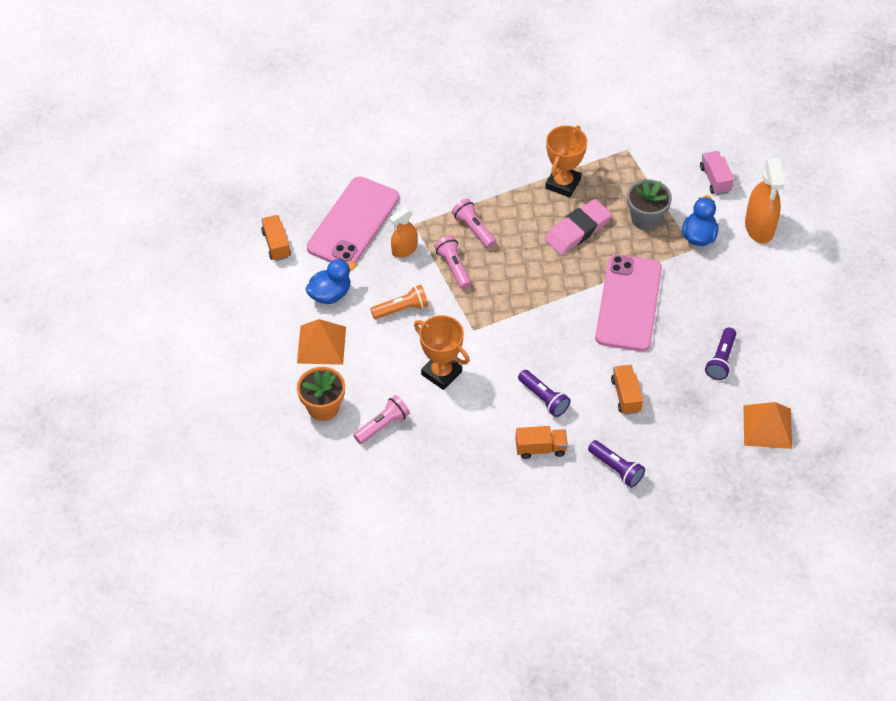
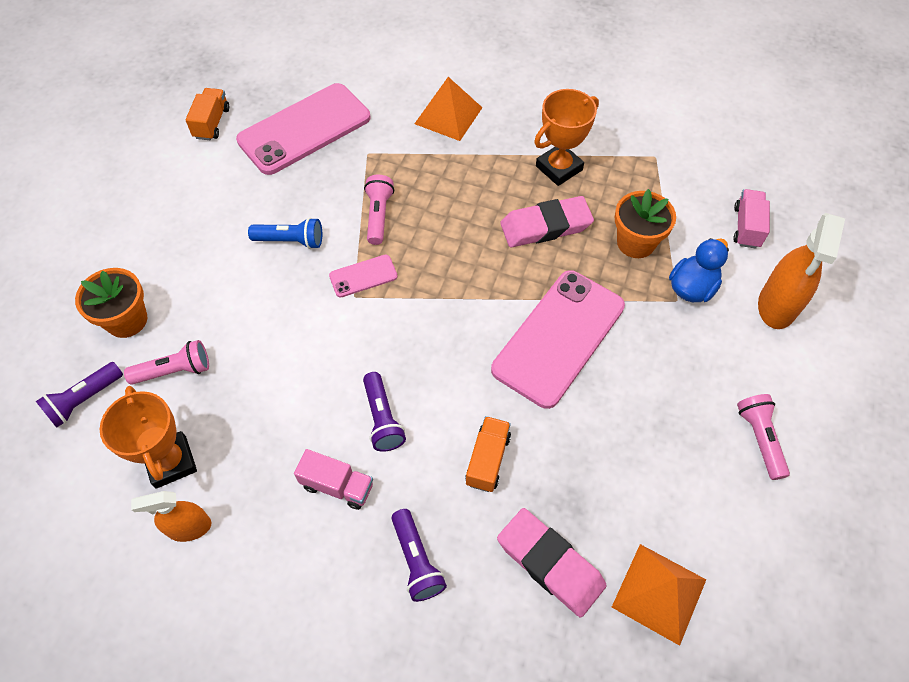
camera: 25 degrees right, 5 degrees up
(321, 344) = (178, 247): orange pyramid -> orange pyramid (448, 115)
(330, 294) = (227, 195): blue duck -> none
(401, 309) = (290, 241): orange flashlight -> blue flashlight
(404, 250) = (338, 176): orange spray bottle -> orange spray bottle (189, 527)
(441, 373) = (283, 334): orange trophy -> orange trophy (171, 462)
(471, 313) = (363, 276): none -> pink phone
(473, 229) = (428, 182): pink flashlight -> pink flashlight (759, 439)
(540, 448) = (337, 486): orange truck -> pink truck
(646, 219) = (635, 242): grey flower pot -> orange flower pot
(696, 437) = (550, 564): none -> pink eraser
(721, 360) = (641, 463): purple flashlight -> purple flashlight (84, 400)

